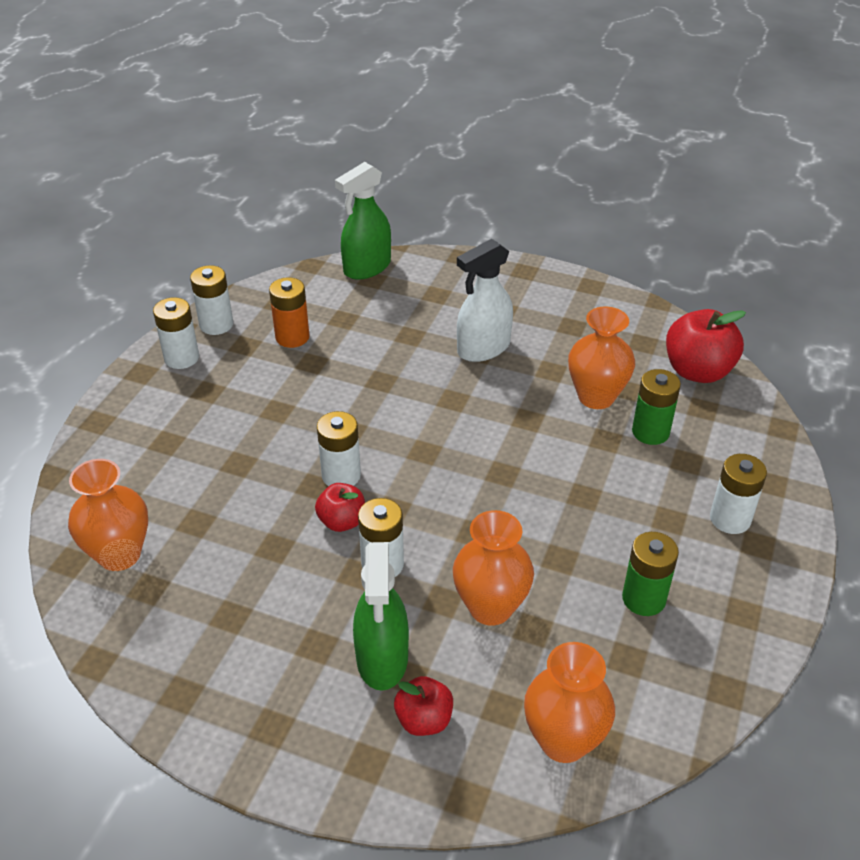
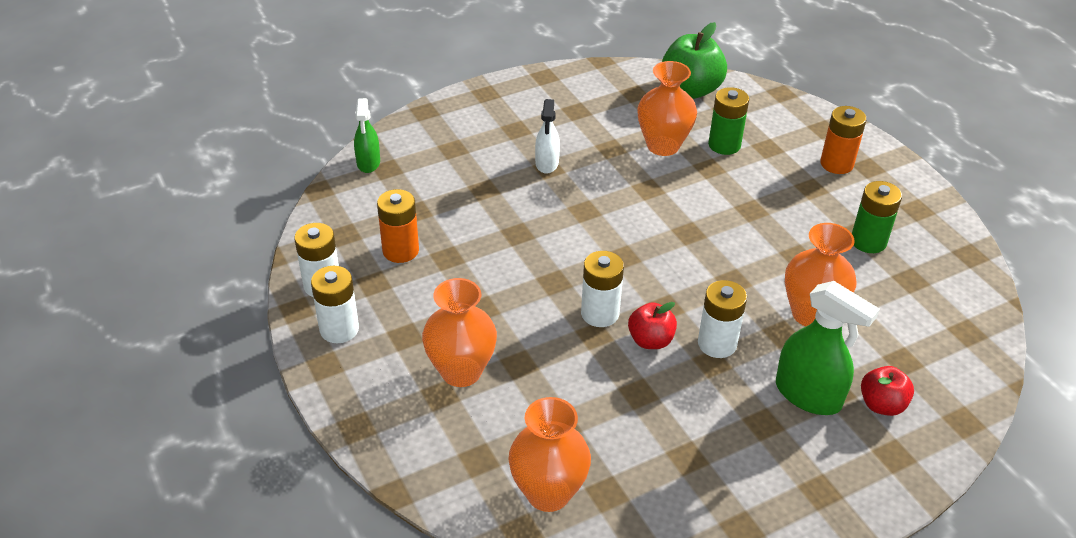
camera: 50 degrees left, 0 degrees up
(367, 267) = (368, 163): green spray bottle -> green spray bottle, size x0.62
(483, 348) = (547, 163): white spray bottle -> white spray bottle, size x0.62
(563, 741) = (953, 348): orange vase -> orange vase (461, 371)
(697, 371) = (690, 90): red apple -> green apple
(730, 519) = (836, 164): white battery -> orange battery

